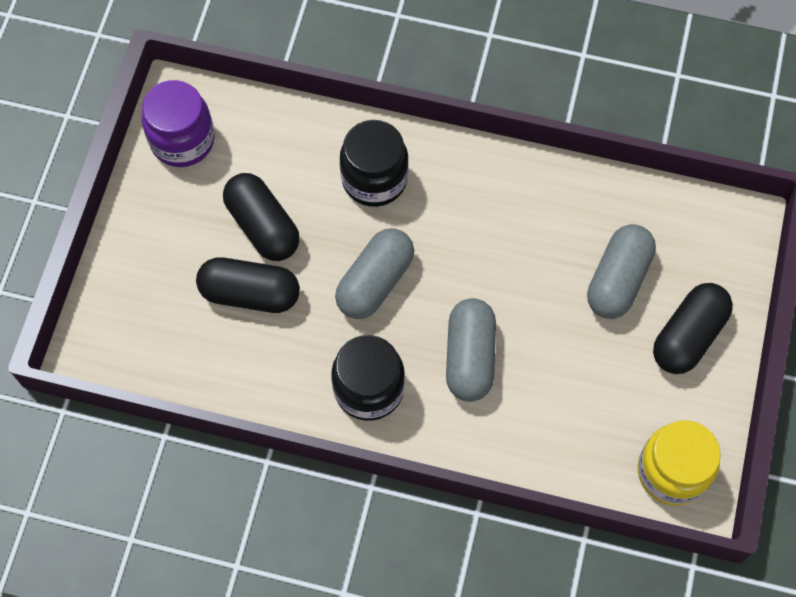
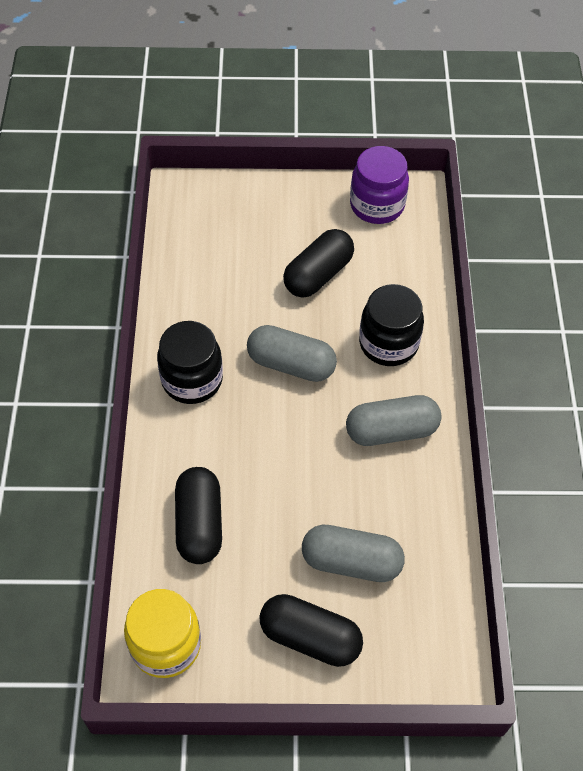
camera: 75 degrees right, 10 degrees down
(250, 293) = (255, 279): black capsule -> black capsule (199, 523)
(470, 357) = (240, 450): grey capsule -> grey capsule (391, 431)

